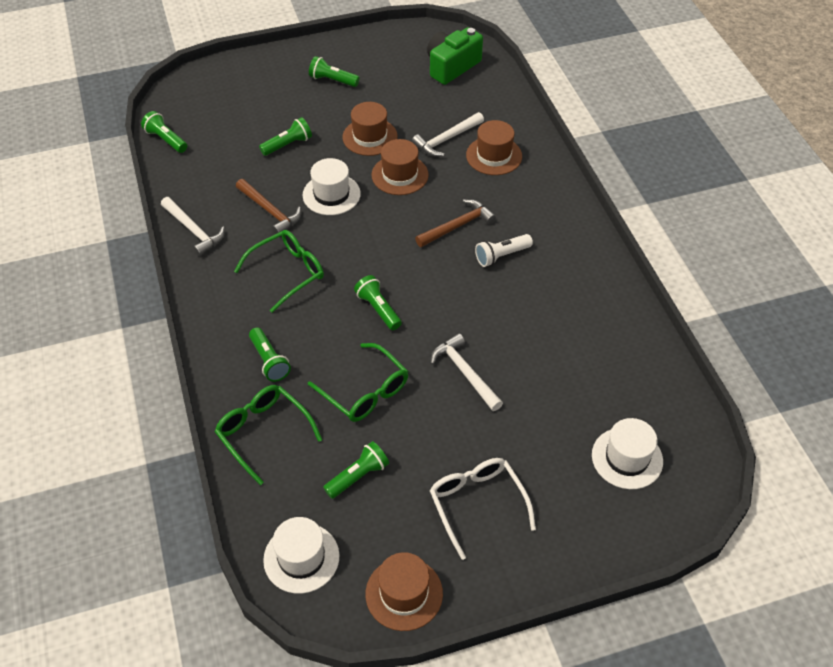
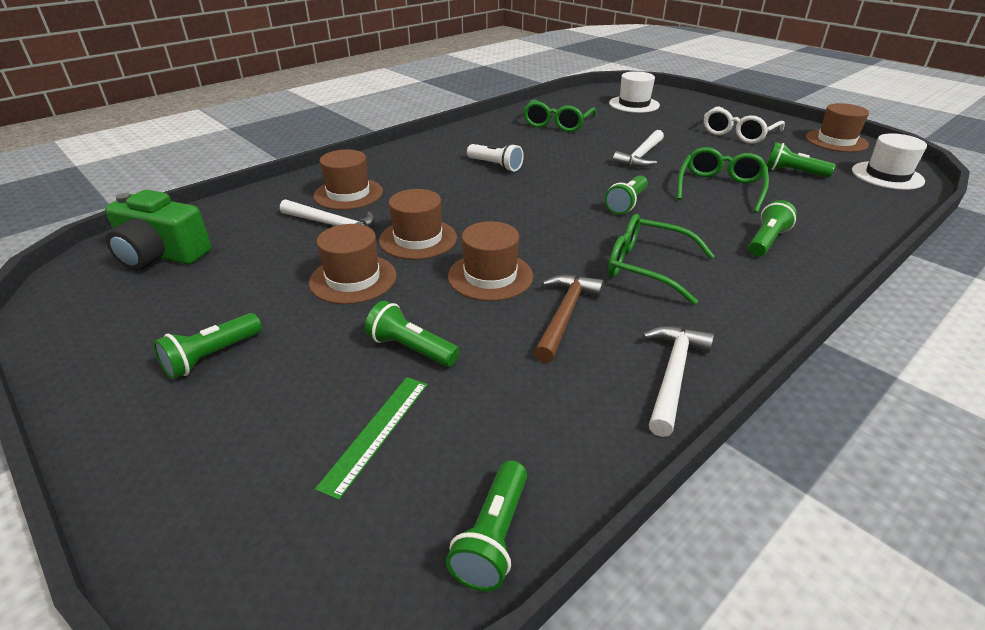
camera: 115 degrees left, 15 degrees down
(240, 122) = (376, 432): none -> green ruler
(263, 433) = (835, 220): green glasses -> green glasses (557, 124)
(331, 194) = (490, 276): white hat -> brown hat
(332, 80) = (212, 356): green flashlight -> green flashlight turned 45 degrees clockwise
(458, 226) = (474, 191): brown hammer -> none

